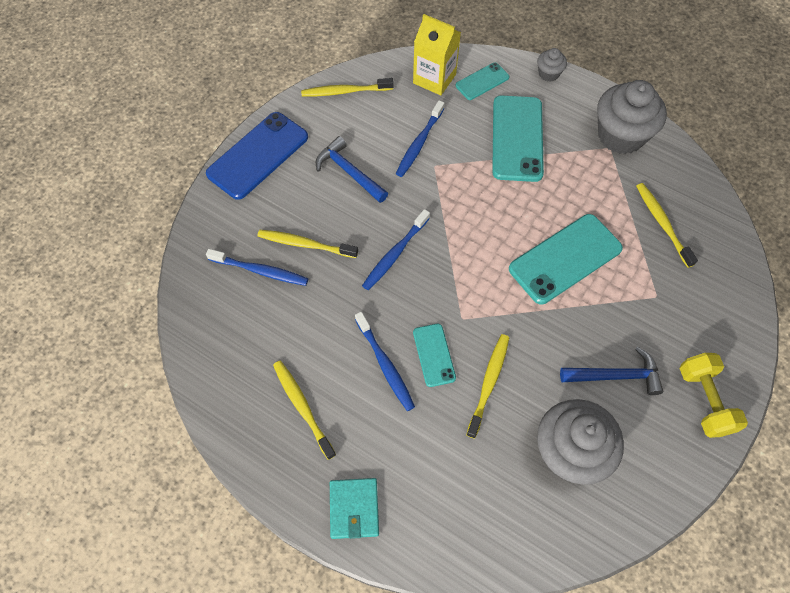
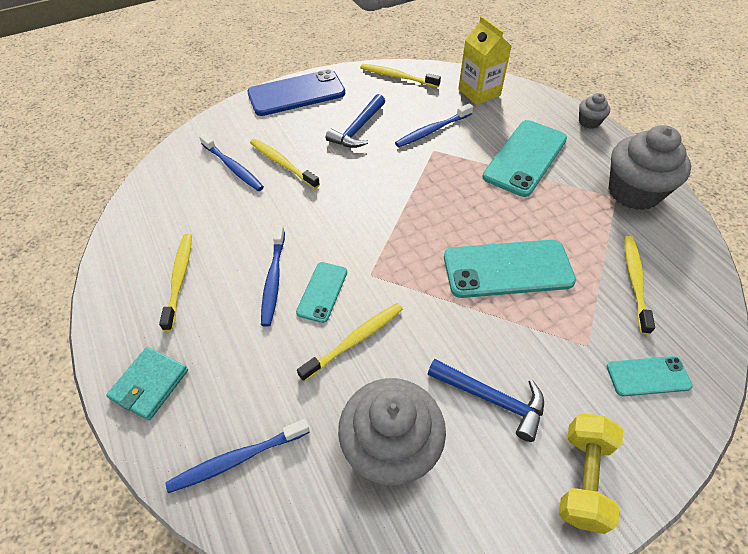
camera: 30 degrees right, 10 degrees down
(349, 172) = (358, 129): blue hammer -> blue hammer turned 135 degrees counterclockwise
(395, 253) = (350, 199): blue toothbrush -> blue toothbrush (237, 459)
(482, 81) = (521, 107): turquoise phone -> turquoise phone (648, 376)

